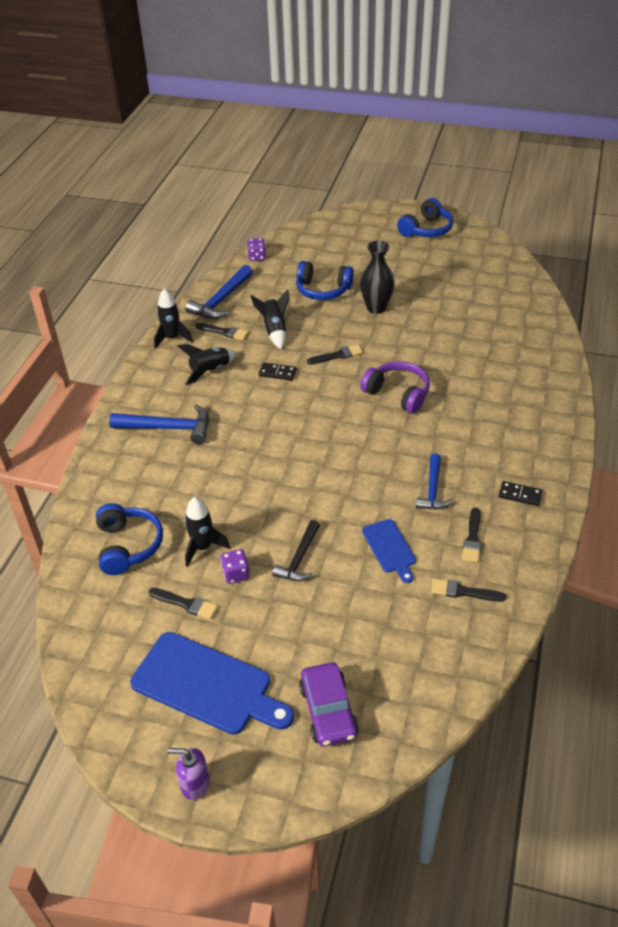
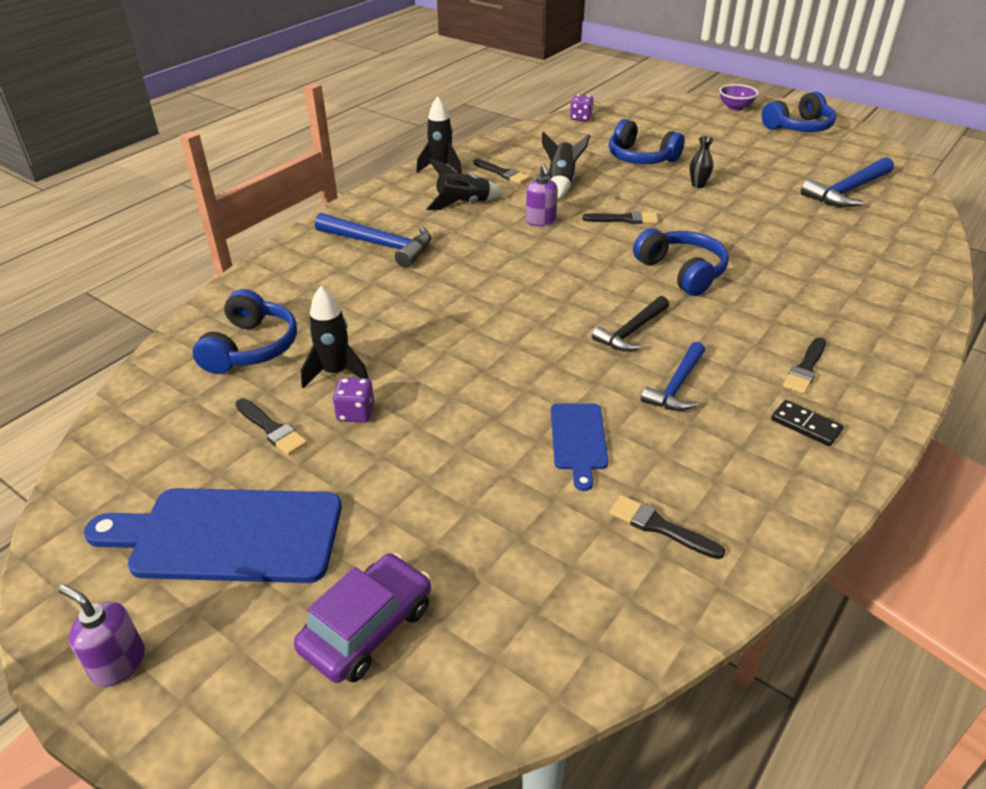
camera: 20 degrees right, 5 degrees down
(207, 685) = (228, 535): blue cutting board -> blue cutting board turned 135 degrees clockwise
(221, 300) = (517, 146): blue hammer -> blue hammer (847, 191)
(277, 373) = (541, 221): black domino -> purple soap dispenser
(299, 558) = (448, 418): black hammer -> black hammer (631, 332)
(328, 711) = (367, 628): purple car -> purple car turned 150 degrees counterclockwise
(372, 218) = (735, 107): none -> purple bowl
(376, 308) = (698, 185): black vase -> black vase, size x0.53
(398, 394) = (682, 272): purple headphones -> blue headphones
(472, 538) = (707, 460): black brush -> black brush (805, 368)

